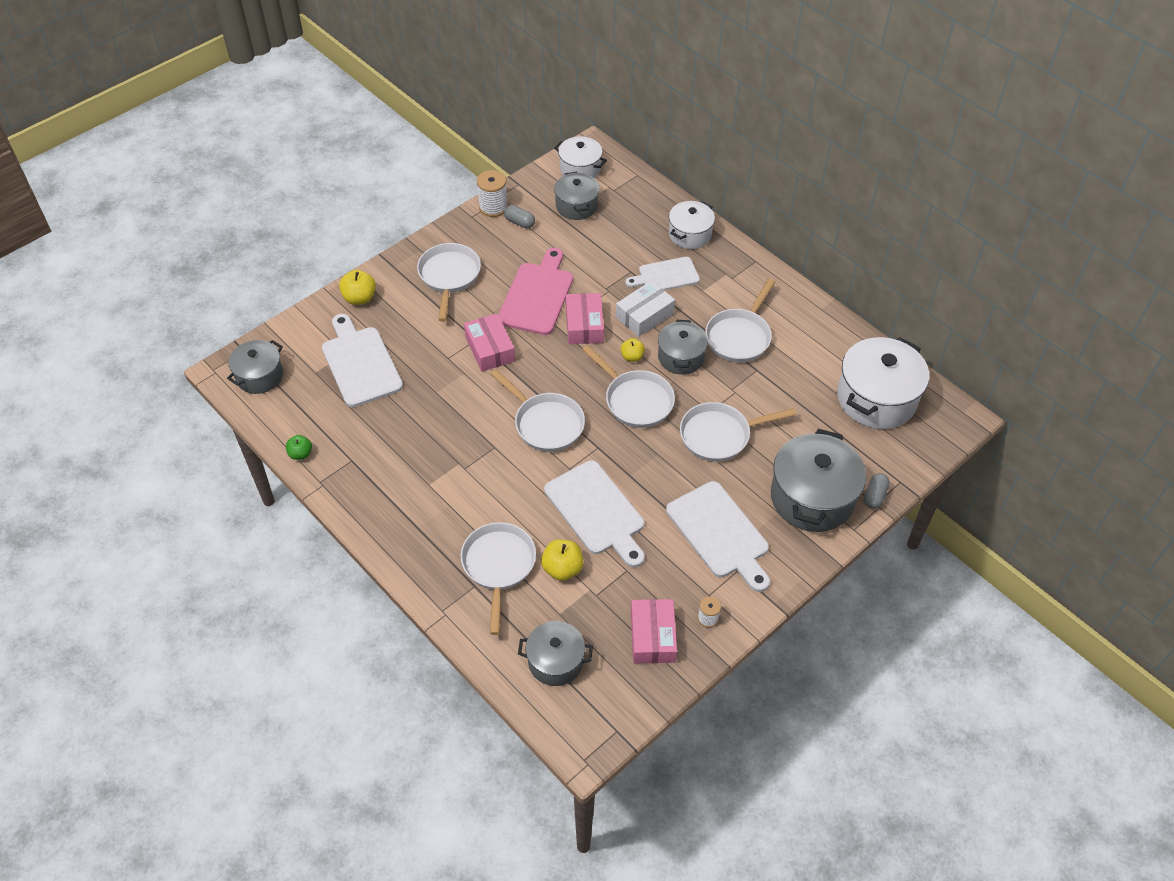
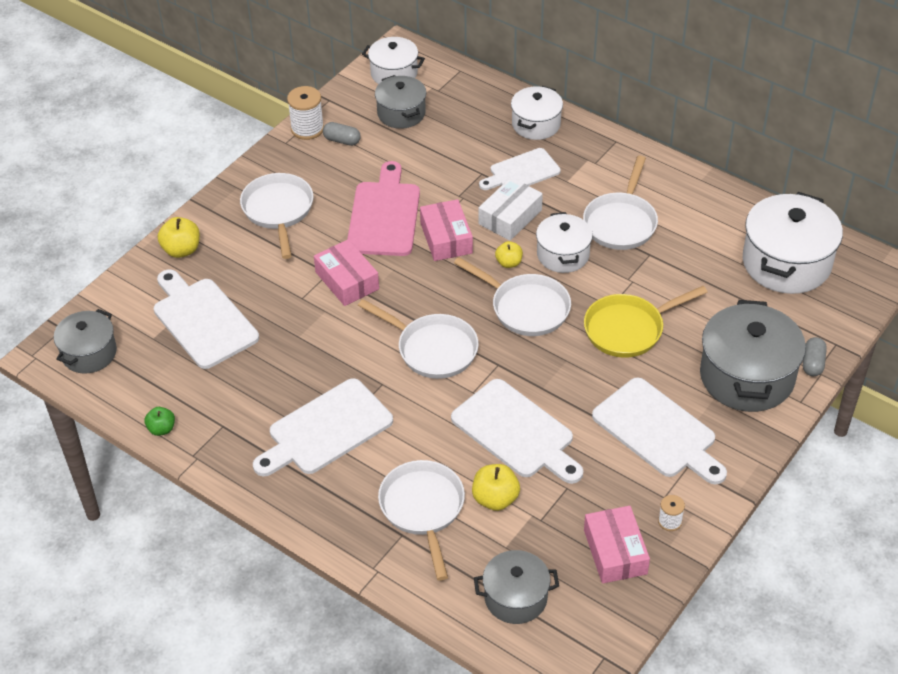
camera: 10 degrees left, 5 degrees down
(436, 479) = (326, 429): none -> white cutting board
(681, 357) = (563, 255): grey pot -> white pot
(719, 435) = (628, 329): white pan -> yellow pan

